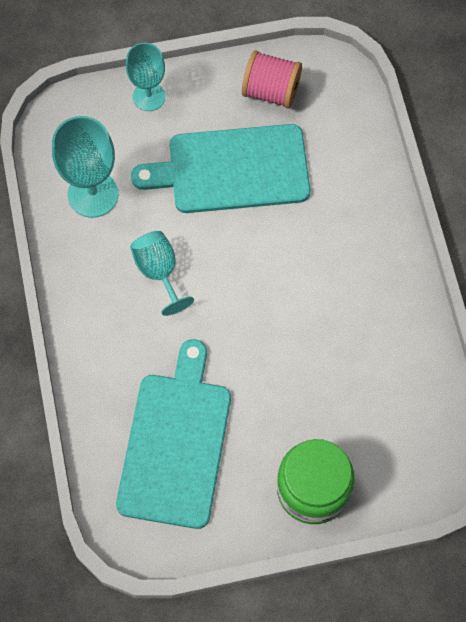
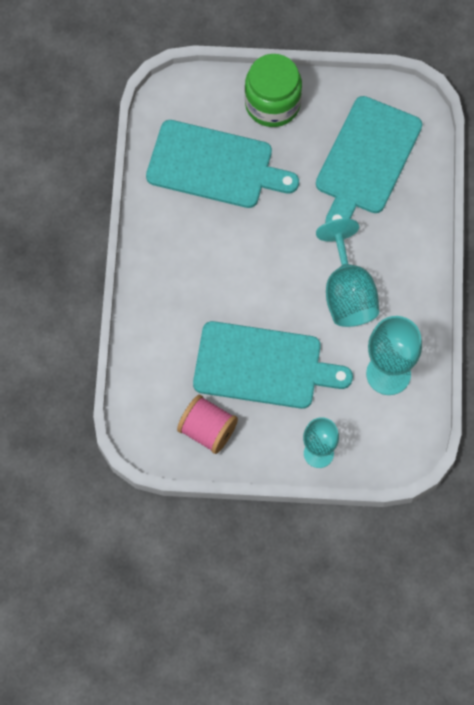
camera: 165 degrees left, 0 degrees up
(159, 271) = (347, 294): turquoise goblet -> turquoise goblet, size x1.50
(358, 387) = (215, 166): none -> turquoise cutting board

